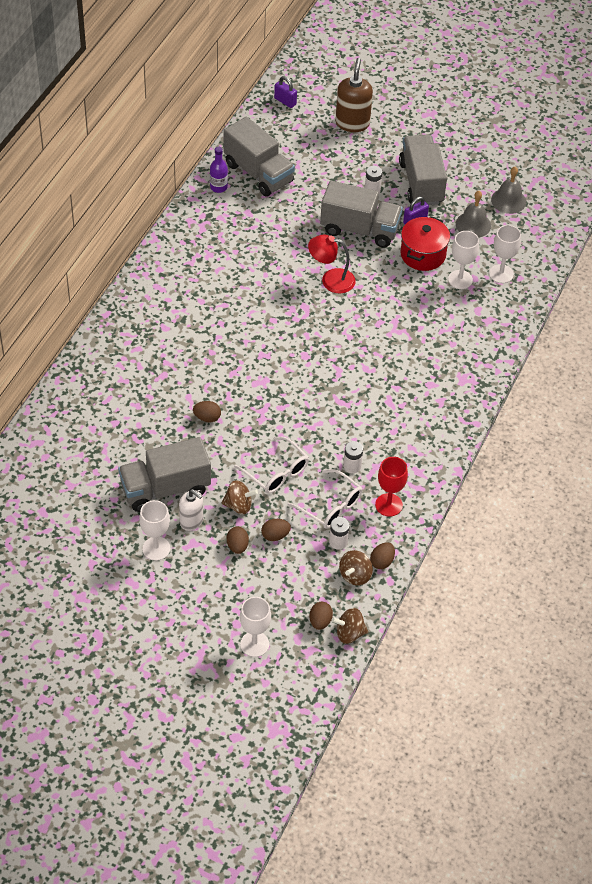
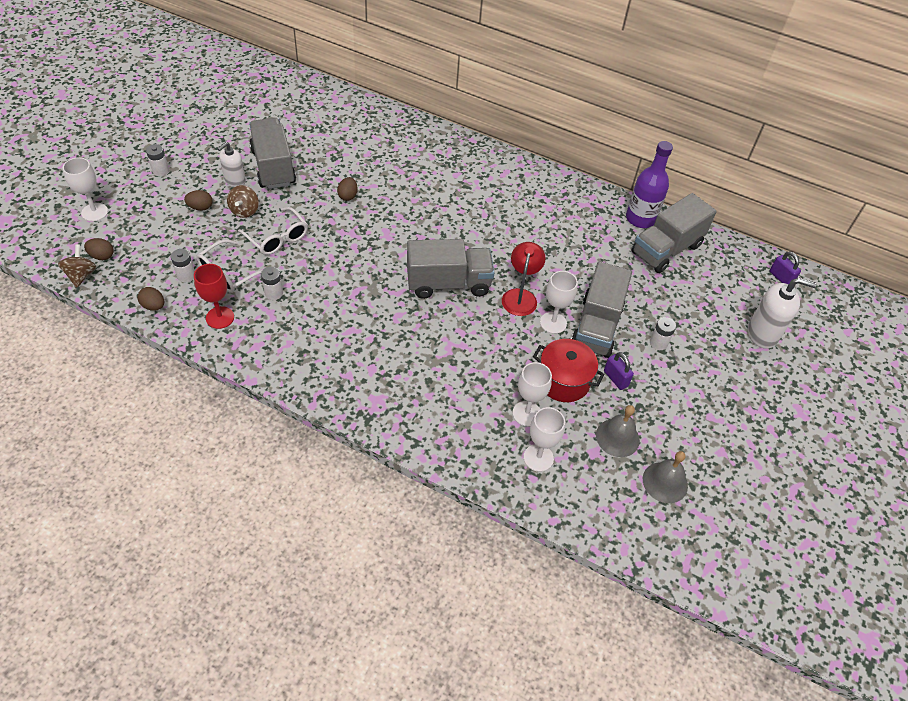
camera: 90 degrees right, 0 degrees up
(156, 548) = (212, 159): white goblet -> white goblet (553, 323)
(180, 595) = (160, 171): none -> white battery
(218, 187) = (640, 219): purple bottle -> purple bottle, size x1.74
(275, 535) = (205, 232): brown egg -> none
(276, 472) = (277, 238): white glasses -> white glasses turned 90 degrees counterclockwise
(285, 101) = (780, 278): purple padlock -> purple padlock turned 75 degrees counterclockwise
(352, 123) = (762, 334): brown soap dispenser -> white soap dispenser
(355, 575) = (144, 285): brown spinning top -> none
(421, 183) = (679, 391): grey truck -> grey truck (448, 283)

